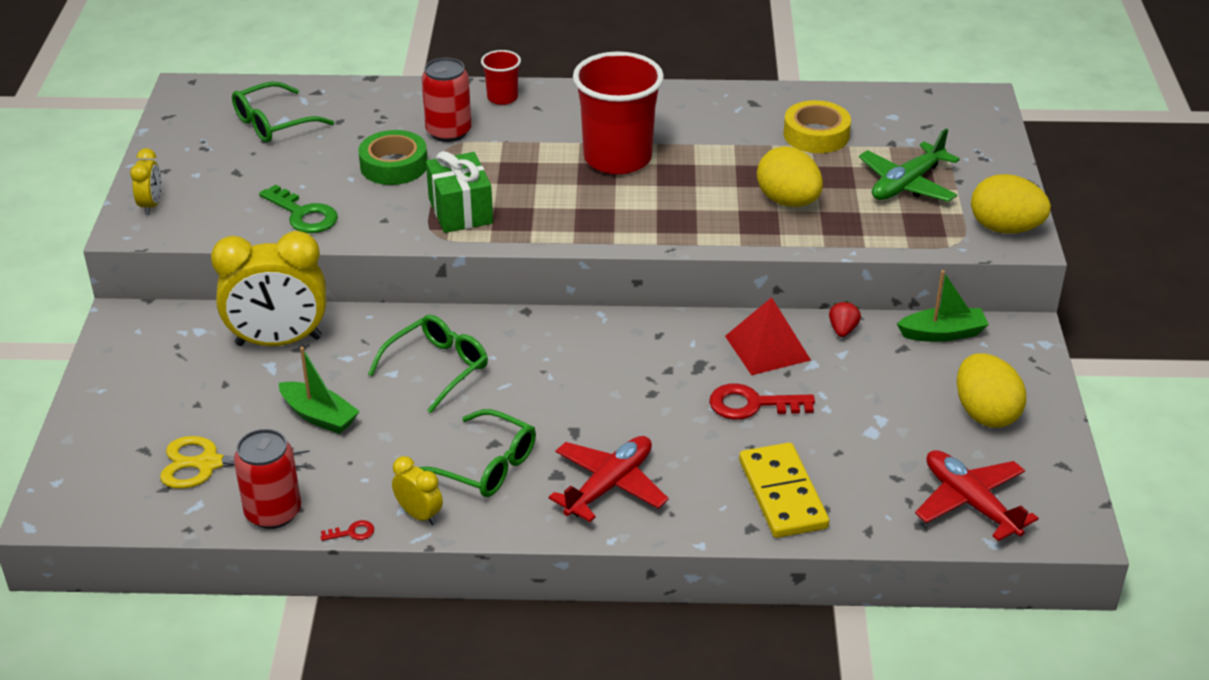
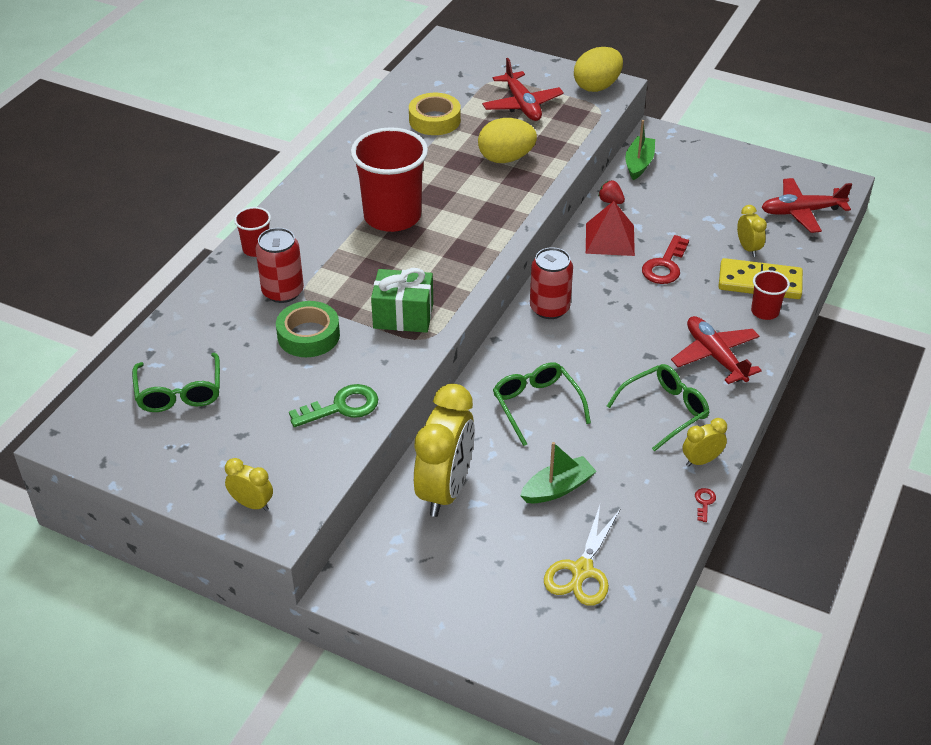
camera: 65 degrees left, 5 degrees up
(273, 512) = (660, 543): red can -> red can (549, 308)
(726, 511) = (765, 311): none -> red cup
(845, 468) = (748, 248): none -> yellow clock
(907, 184) = (522, 105): green plane -> red plane
(985, 413) = (724, 176): yellow egg -> none

